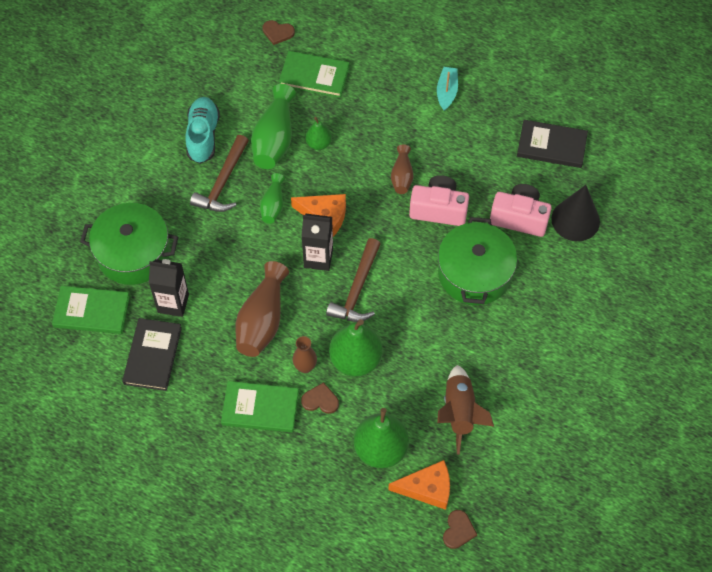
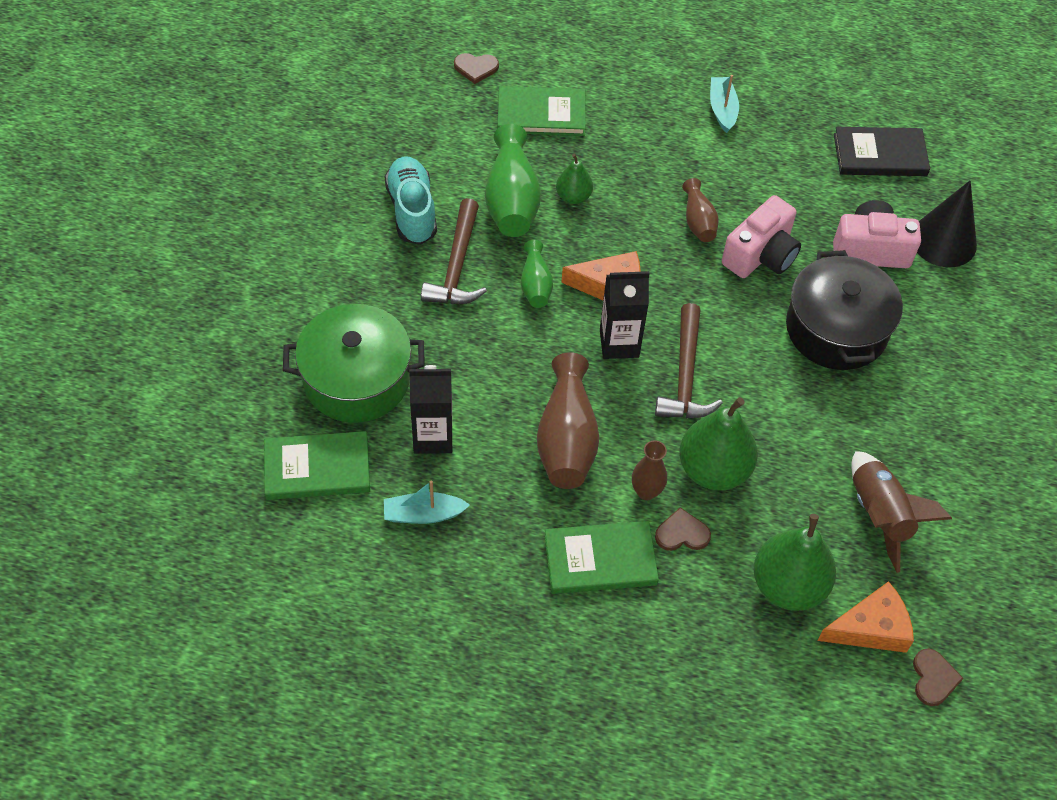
camera: 15 degrees left, 5 degrees down
(152, 355) = (423, 514): black book -> turquoise boat
(438, 209) = (761, 255): pink camera -> pink camera turned 135 degrees clockwise
(474, 273) = (836, 329): green pot -> black pot

